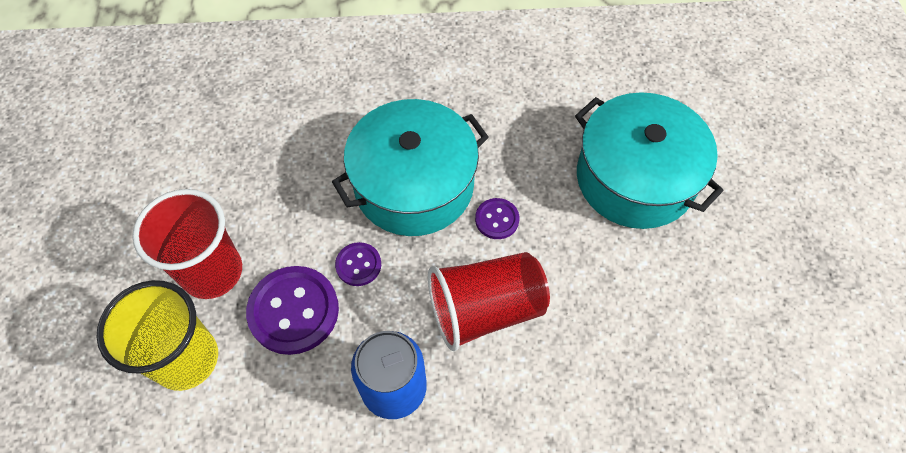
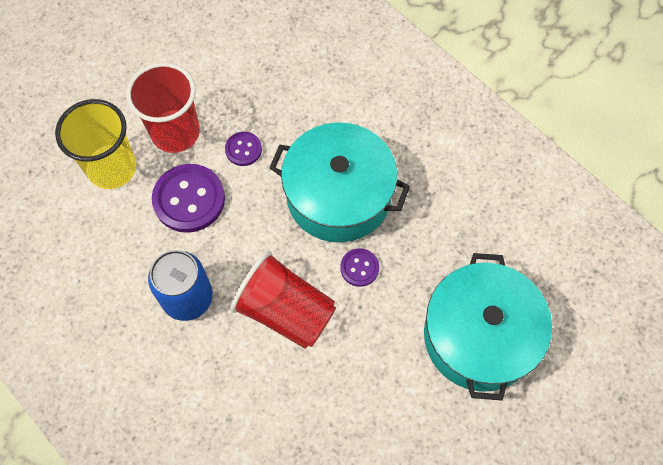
camera: 50 degrees right, 5 degrees up
(358, 265) = (251, 210): purple button -> purple button (243, 149)

